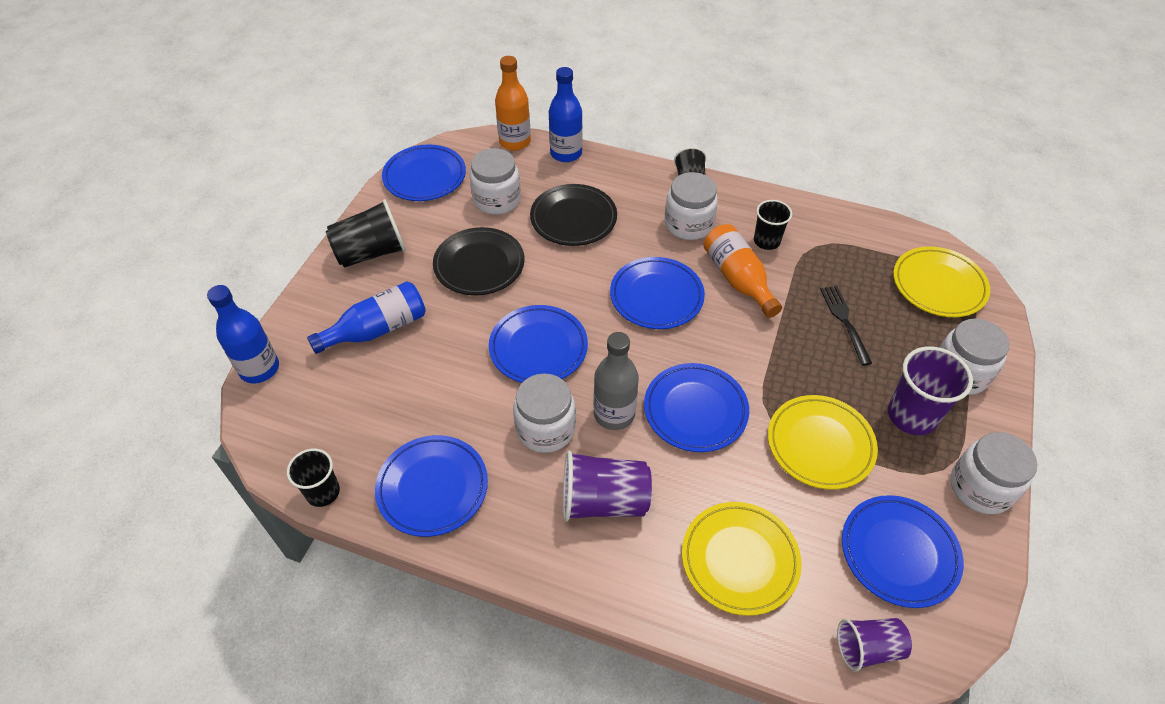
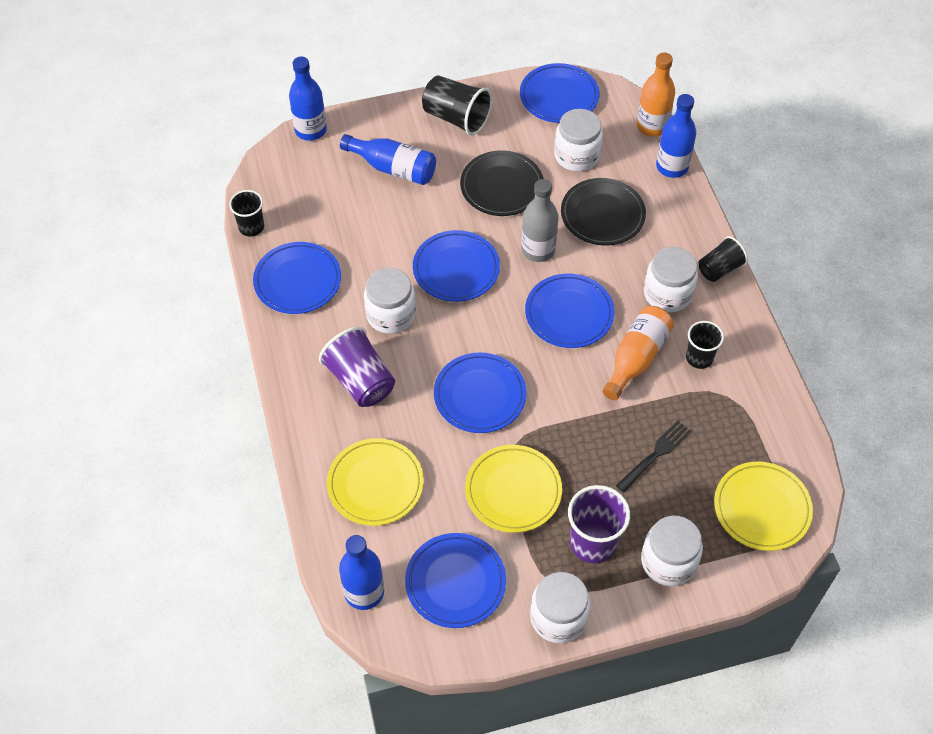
camera: 55 degrees right, 5 degrees up
(614, 414) = (435, 347): grey bottle -> grey bottle (538, 250)
(868, 648) = (364, 592): purple cup -> blue bottle

